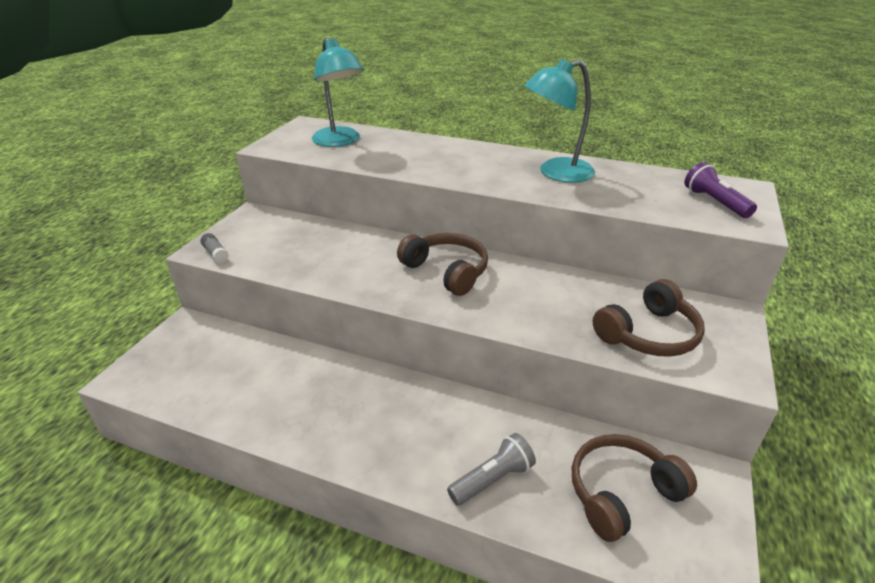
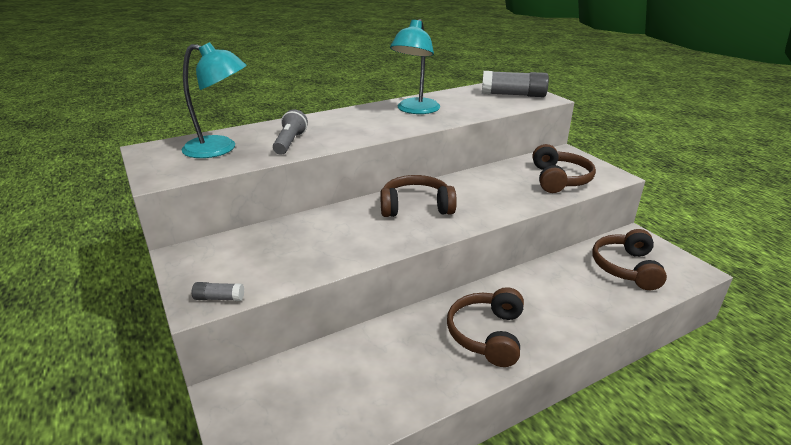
camera: 50 degrees left, 5 degrees down
(370, 425) = (487, 334): none -> brown headphones
(492, 479) = (581, 306): grey flashlight -> grey flashlight (290, 142)
(714, 202) = (513, 95): purple flashlight -> grey glue stick

